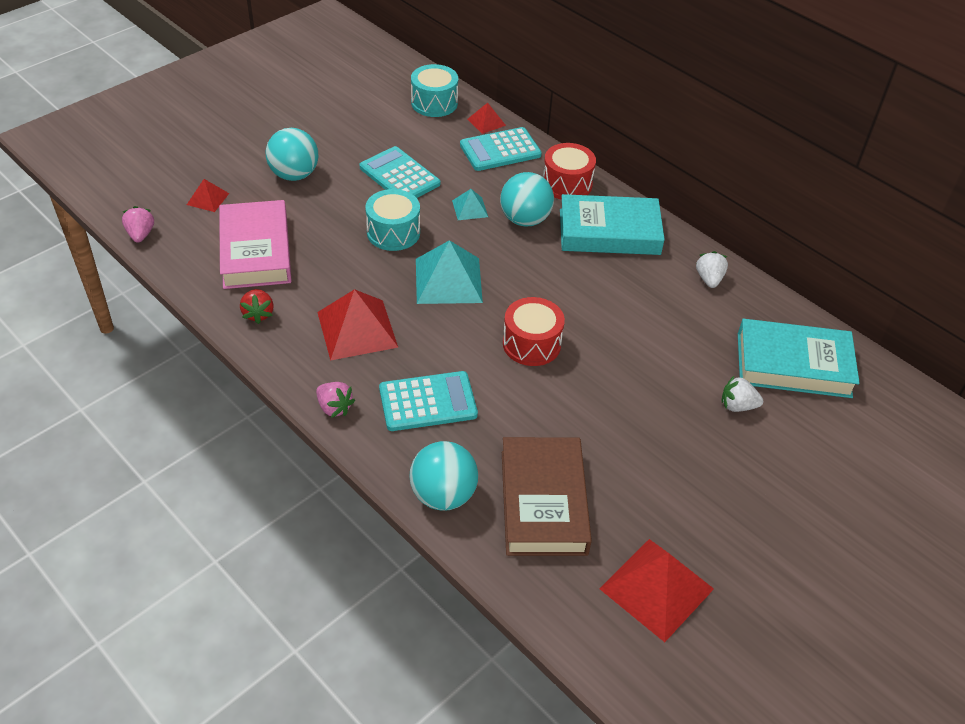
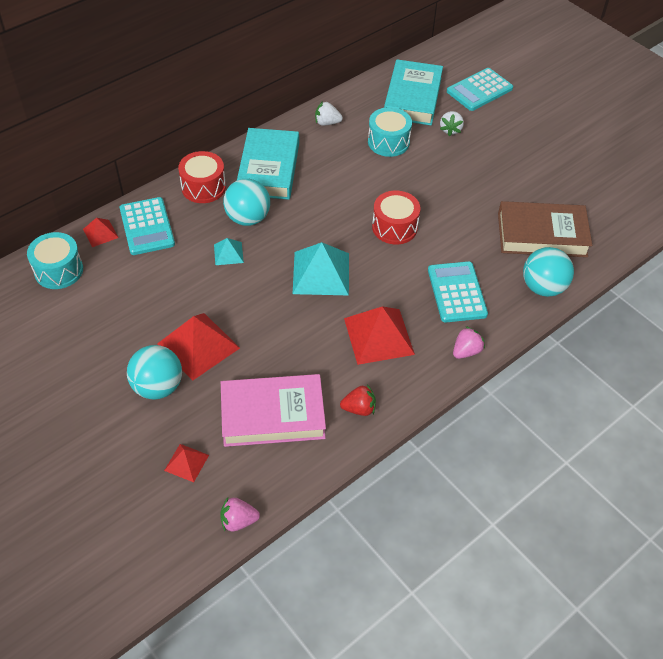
camera: 85 degrees left, 5 degrees up
(393, 232) = (256, 308): turquoise drum -> turquoise drum (388, 142)
(399, 176) = (173, 302): turquoise calculator -> turquoise calculator (479, 90)
(656, 588) = (599, 189): red pyramid -> red pyramid (198, 345)

